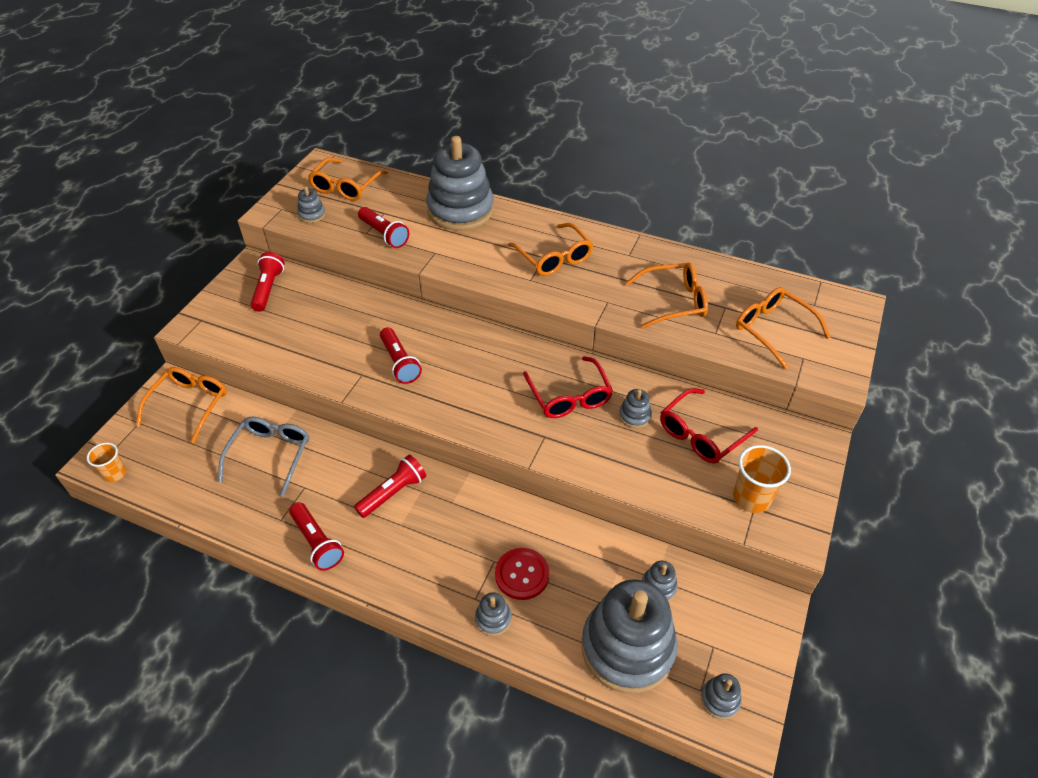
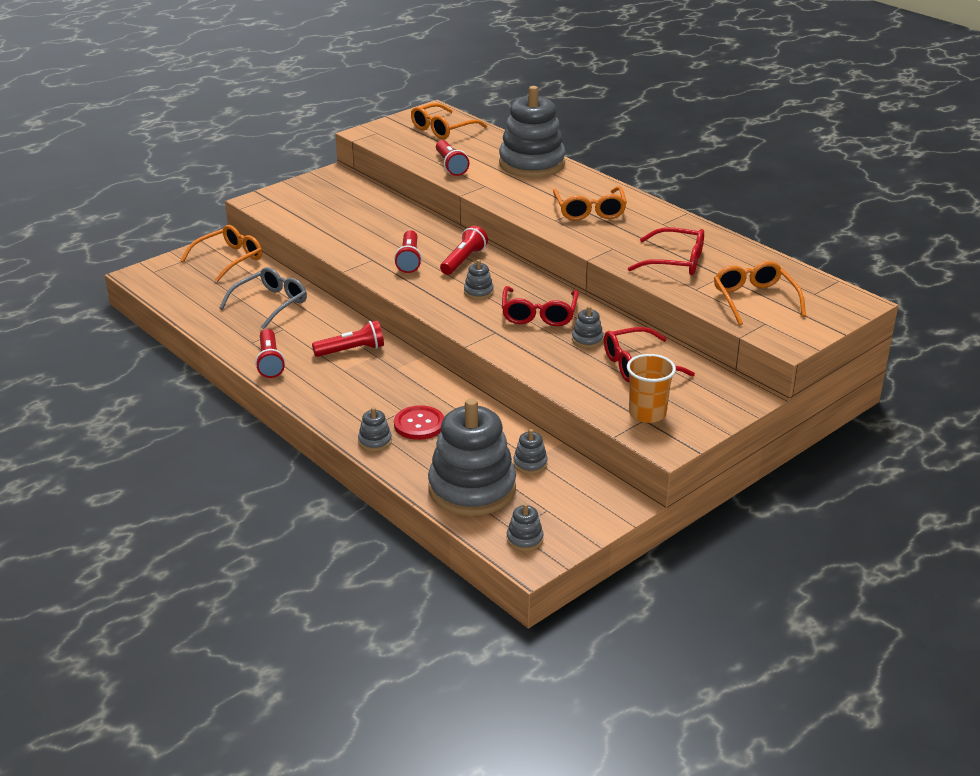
camera: 25 degrees right, 15 degrees down
(115, 473) = (147, 284): orange cup -> none
(268, 289) = (336, 191): red flashlight -> red flashlight (463, 260)
(312, 215) = (399, 141): grey stacking toy -> grey stacking toy (478, 292)
(674, 302) = (676, 261): orange glasses -> red glasses

